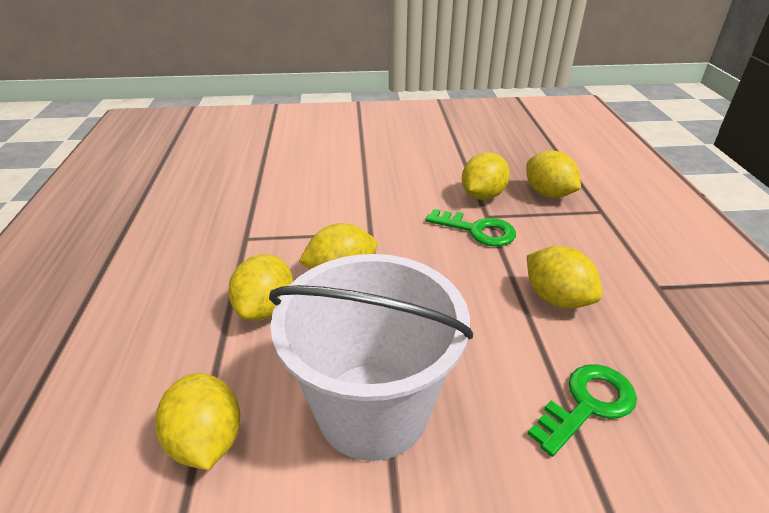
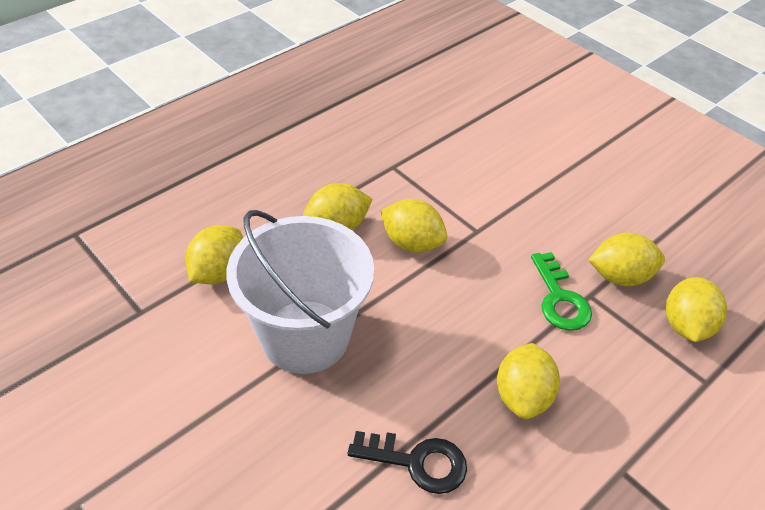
camera: 50 degrees right, 10 degrees up
(587, 404) = (417, 462): green key -> black key

